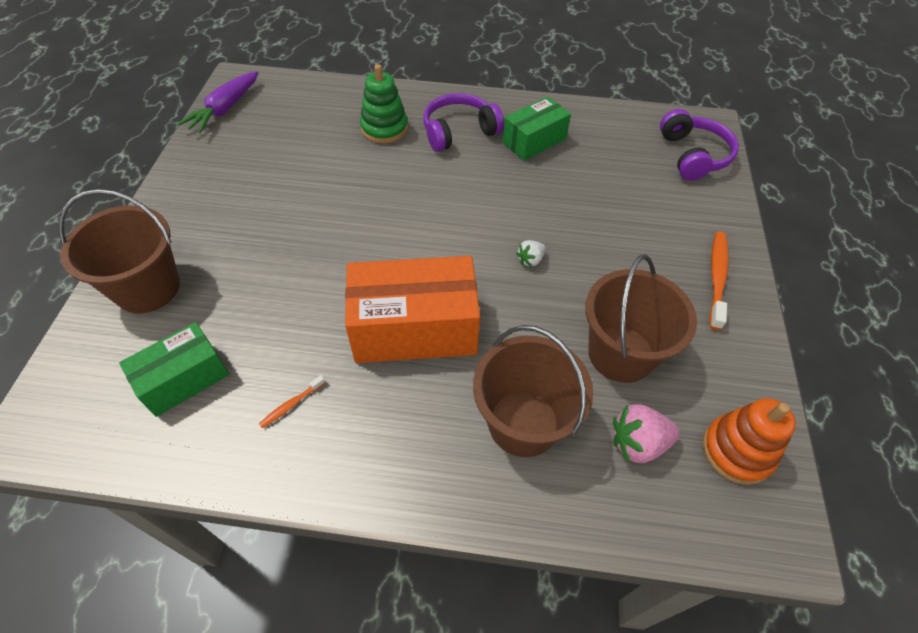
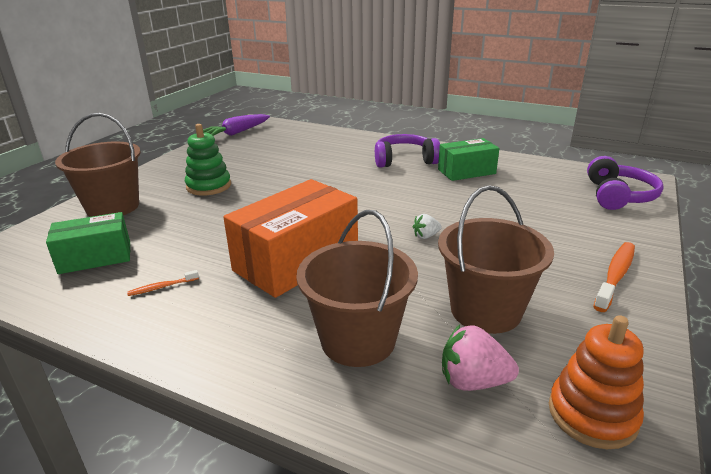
camera: 20 degrees right, 25 degrees down
(384, 128) = (345, 153): green stacking toy -> green stacking toy (209, 186)
(414, 328) = (296, 260): orange box -> orange box turned 60 degrees counterclockwise

